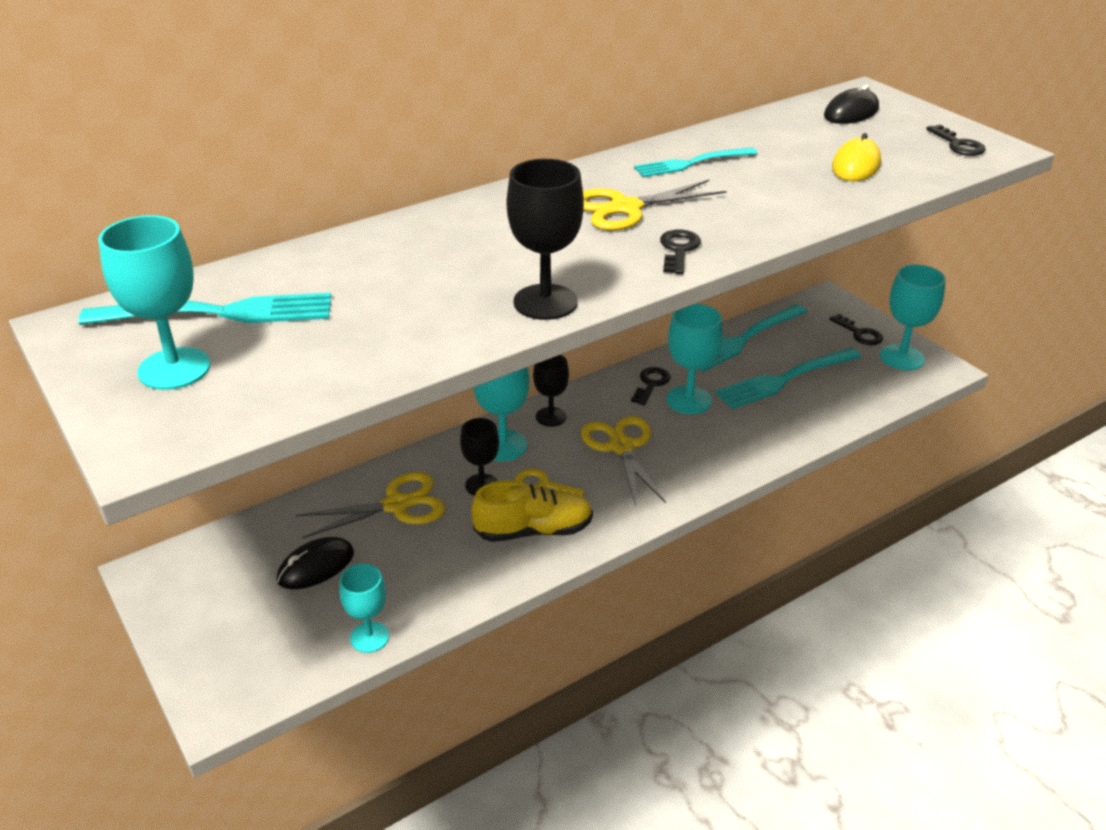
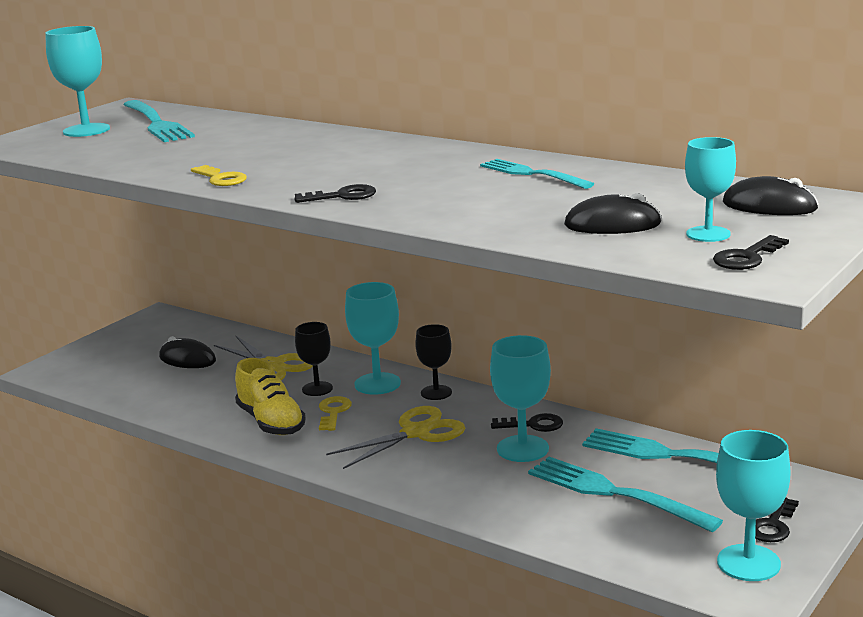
camera: 70 degrees right, 15 degrees down
(369, 637) = (122, 395): turquoise goblet -> turquoise goblet (708, 234)
(545, 302) = (221, 179): black goblet -> yellow key
(625, 208) = (407, 171): yellow scissors -> none
(855, 165) = (612, 224): yellow mouse -> black mouse

